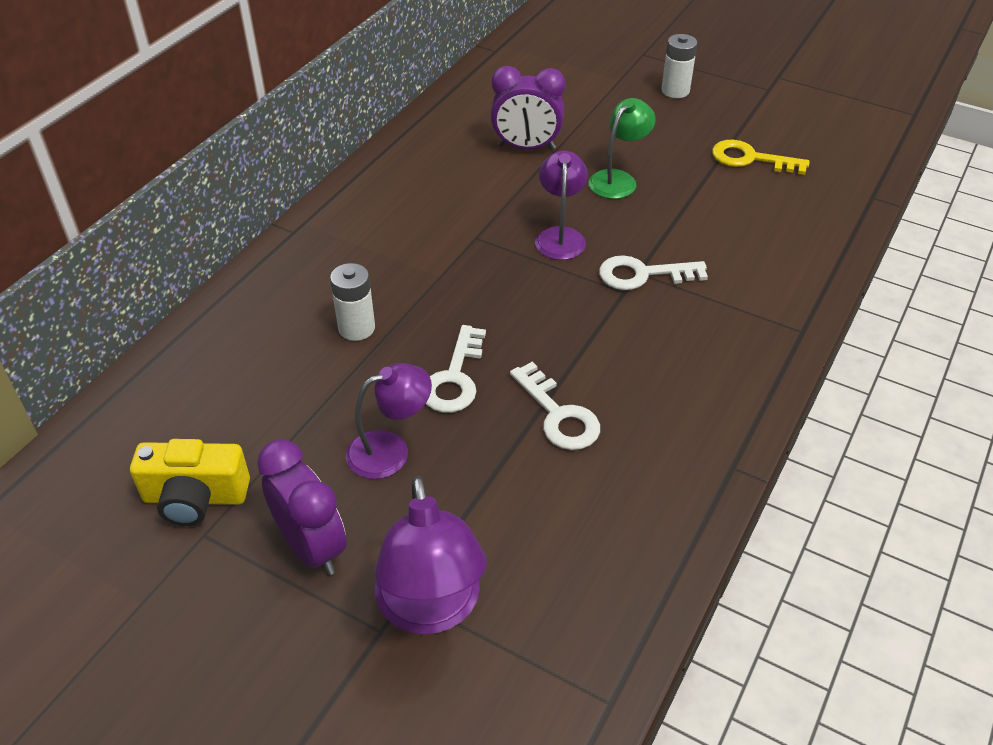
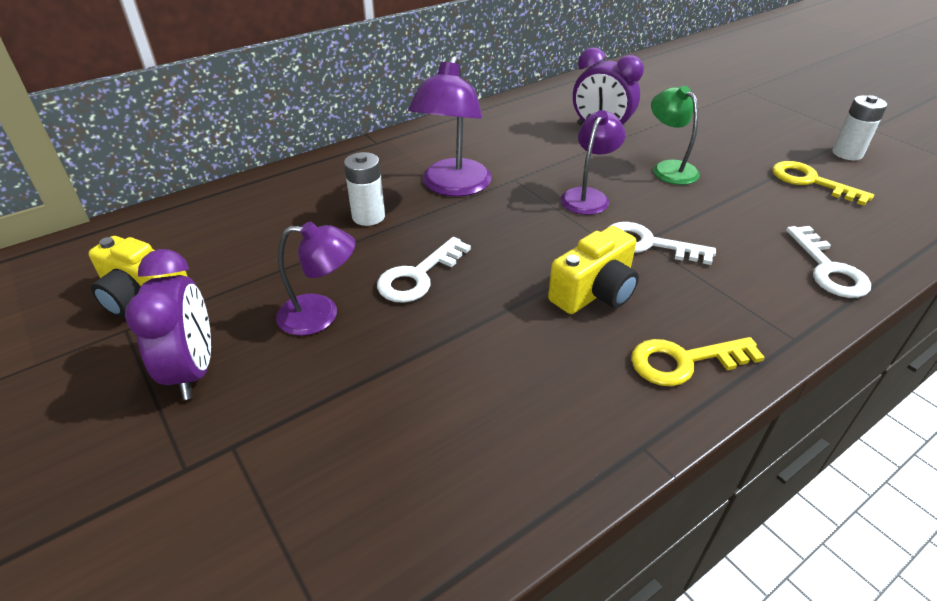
camera: 25 degrees right, 5 degrees down
(431, 610) = (242, 469): purple lamp -> purple lamp (453, 187)
(558, 415) = (489, 335): white key -> white key (828, 269)
(618, 179) = (669, 168): green lamp -> green lamp turned 90 degrees counterclockwise
(623, 341) = (594, 292): none -> yellow camera
(675, 91) = (761, 119): white battery -> white battery (847, 153)
(728, 382) = (684, 361): none -> yellow key

